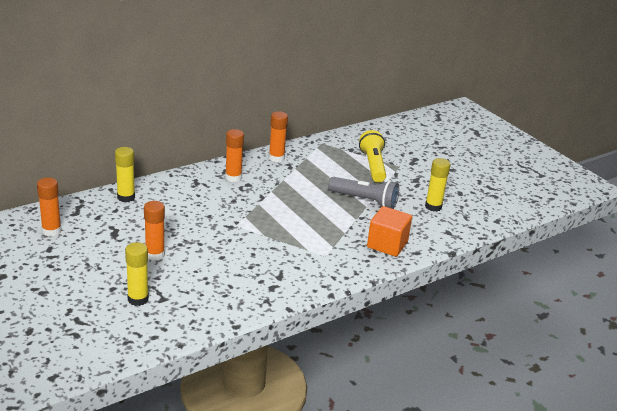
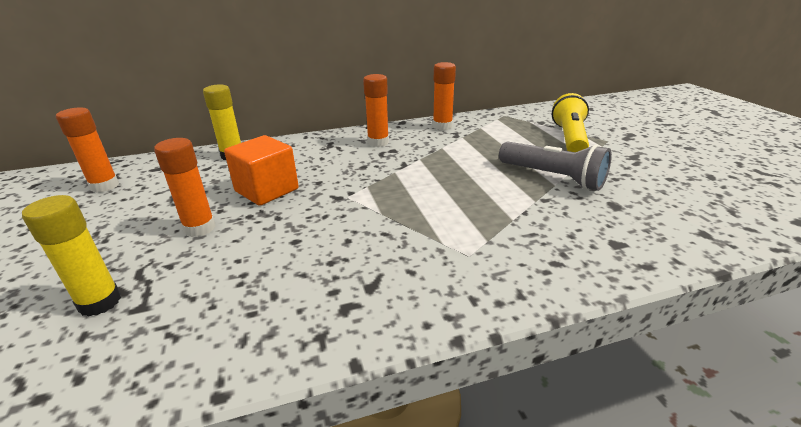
camera: 20 degrees right, 0 degrees up
(387, 244) = (587, 245): orange cube -> orange cube (267, 190)
(433, 207) = (668, 192): yellow glue stick -> none

